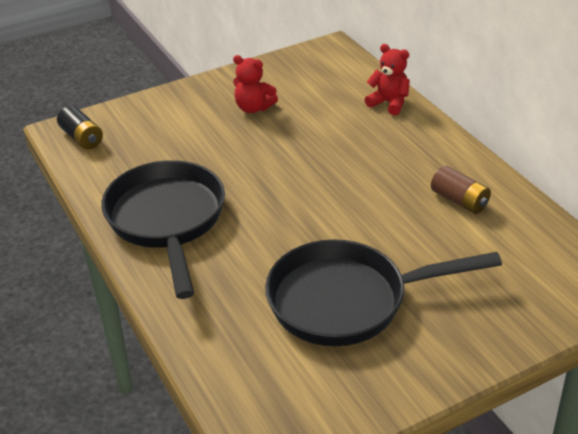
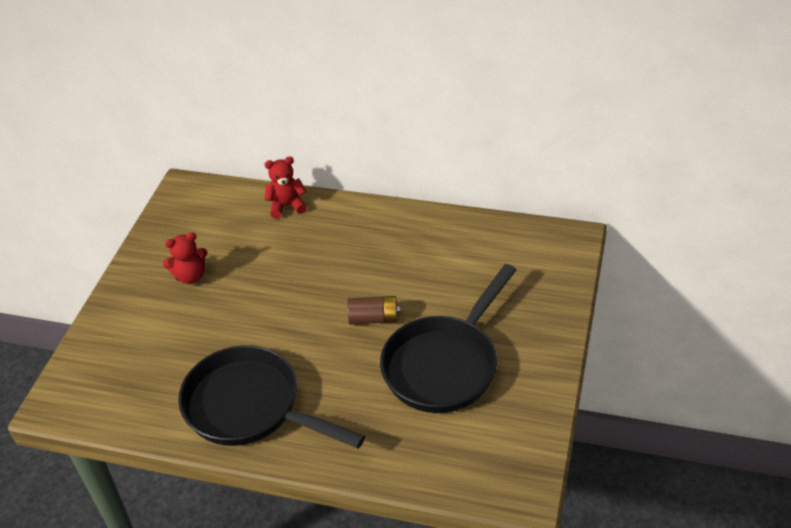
camera: 45 degrees left, 5 degrees up
(82, 138) = (81, 398): black battery -> none
(459, 201) = (424, 246): brown battery -> brown battery (374, 318)

